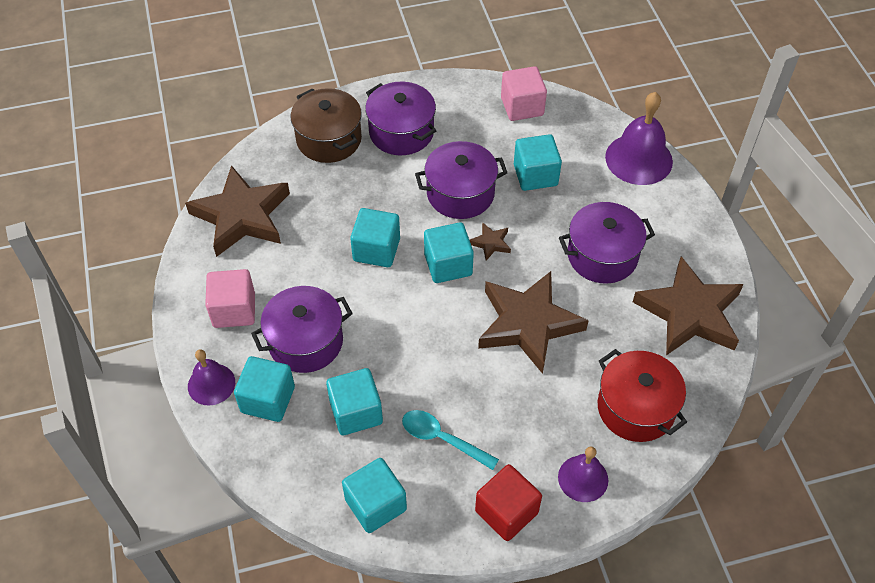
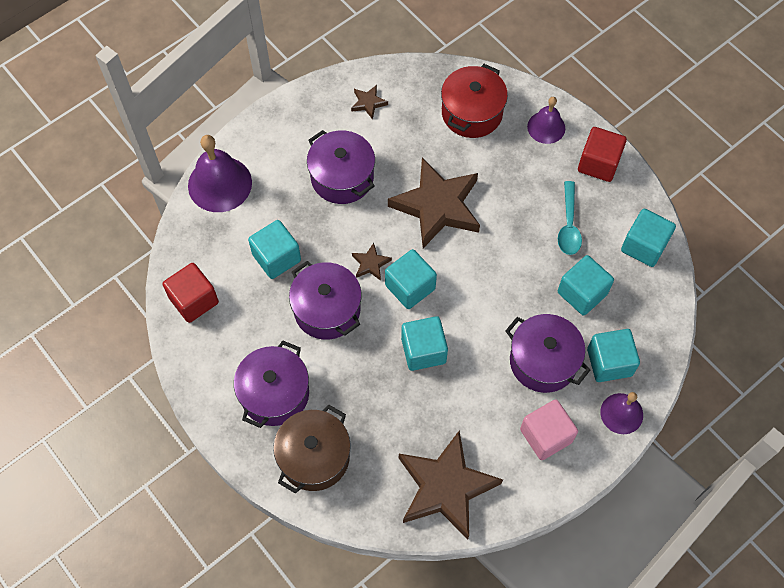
camera: 115 degrees left, 10 degrees up
(522, 106) = (194, 300): pink cube -> red cube
(690, 313) = (368, 103): brown star -> brown star, size x0.41

